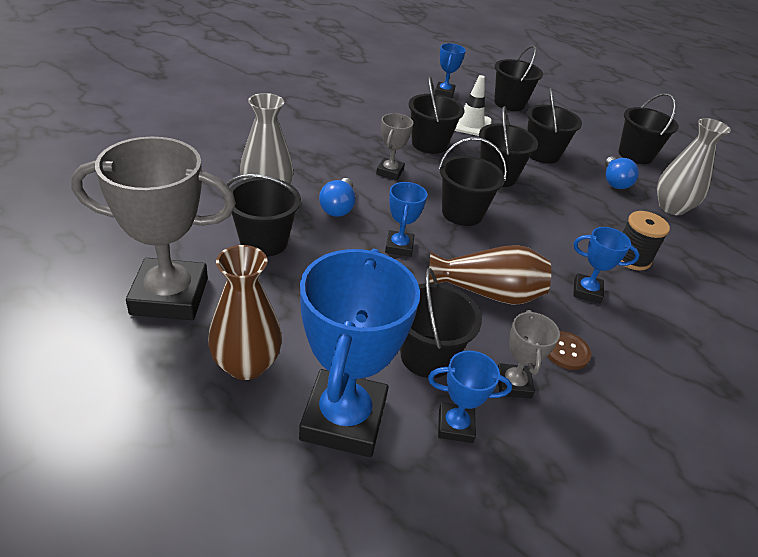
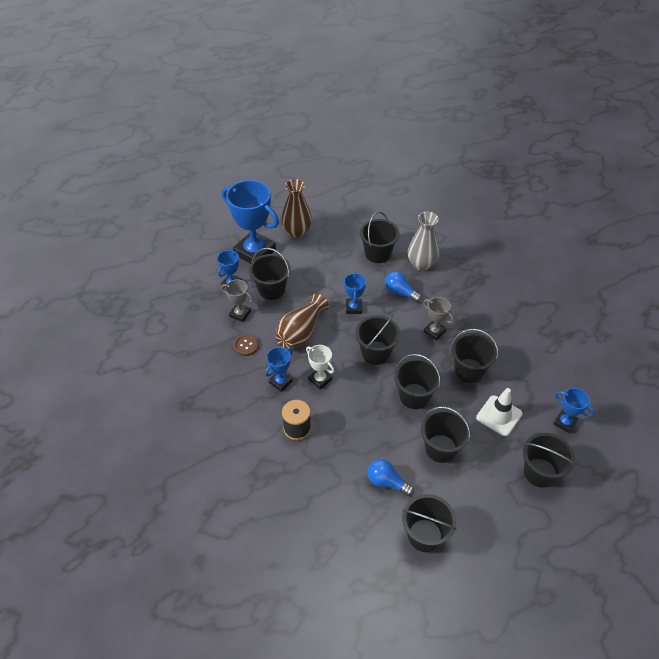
camera: 120 degrees right, 10 degrees up
(170, 296) = (348, 216): grey trophy -> none
(399, 246) = (354, 308): blue trophy -> blue trophy turned 60 degrees clockwise
(547, 254) = (320, 379): none -> white trophy
(671, 207) = (340, 504): grey vase -> none

